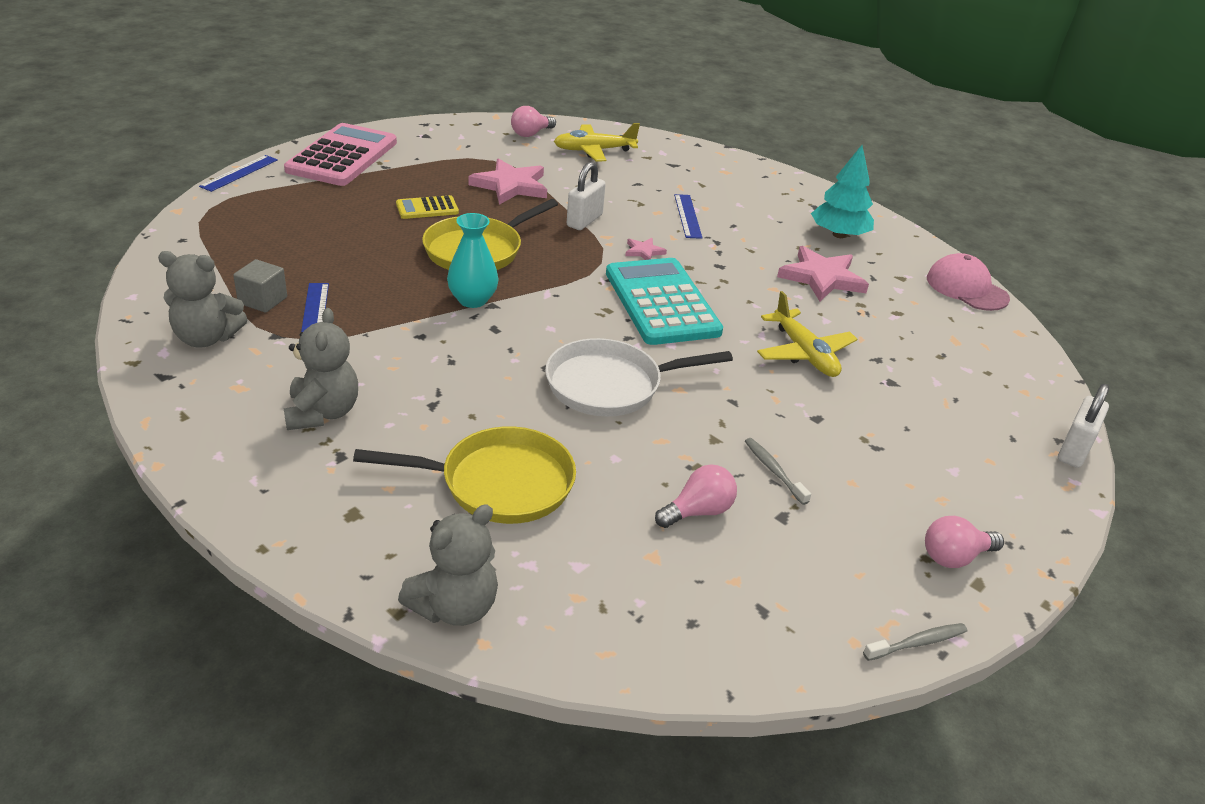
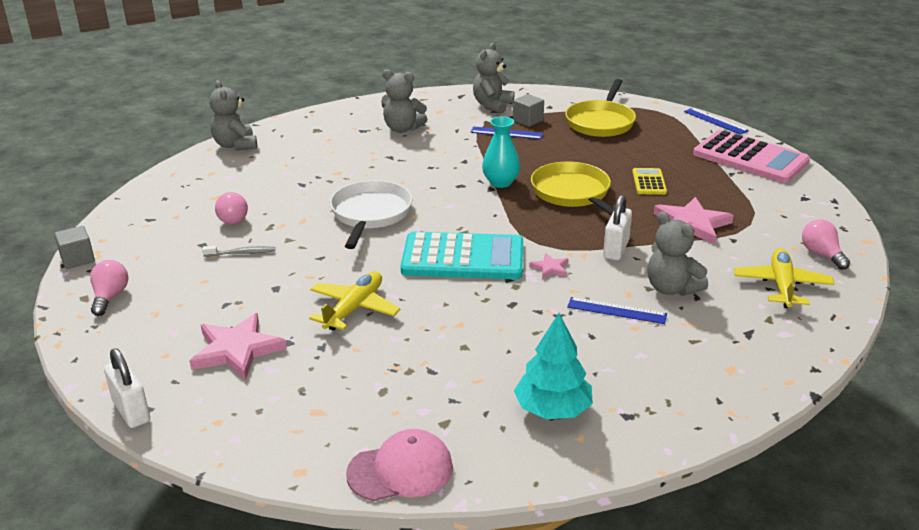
camera: 115 degrees right, 5 degrees down
(498, 483) = (308, 165): yellow pan -> yellow pan (601, 122)
(584, 221) = (616, 249): white padlock -> white padlock turned 60 degrees clockwise
(633, 194) = (671, 288): none -> grey teddy bear
(804, 353) = (354, 308): yellow plane -> yellow plane turned 120 degrees clockwise
(822, 278) = (466, 362): pink star -> pink star (237, 350)
(917, 643) = (77, 259): grey toothbrush -> grey cube

